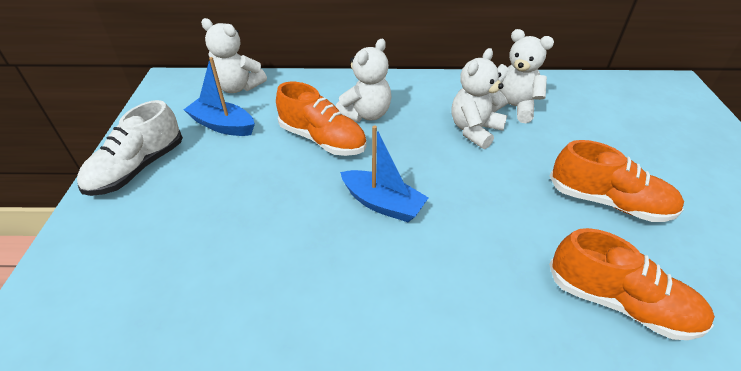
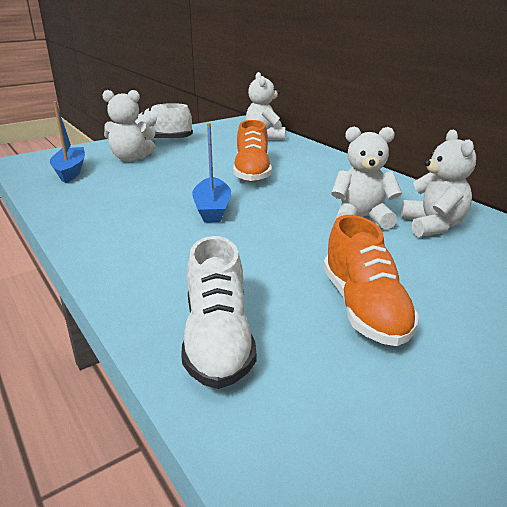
camera: 55 degrees right, 15 degrees down
(223, 125) = (220, 145): blue boat -> blue boat (70, 171)
(365, 114) = (305, 176): white teddy bear -> white teddy bear (131, 158)
(619, 302) = (218, 339): orange shoe -> white shoe

